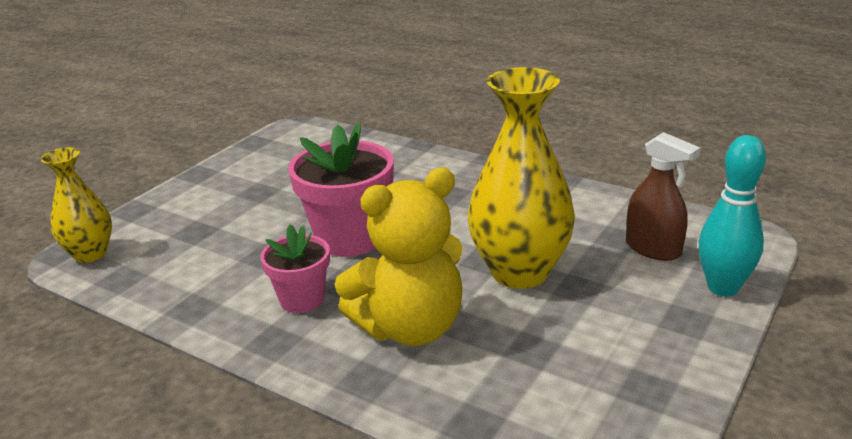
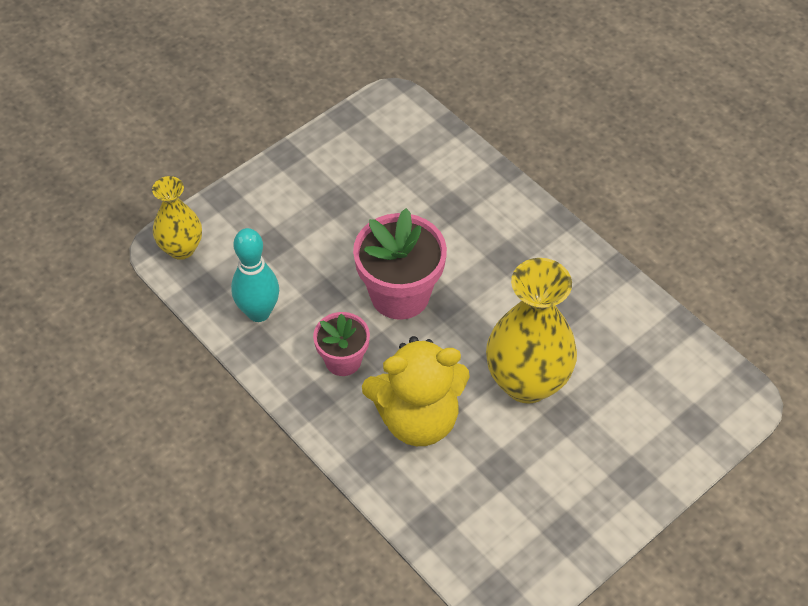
camera: 15 degrees right, 25 degrees up
(653, 248) = (651, 389): brown spray bottle -> none
(723, 288) = (682, 452): turquoise bowling pin -> turquoise bowling pin (259, 312)

